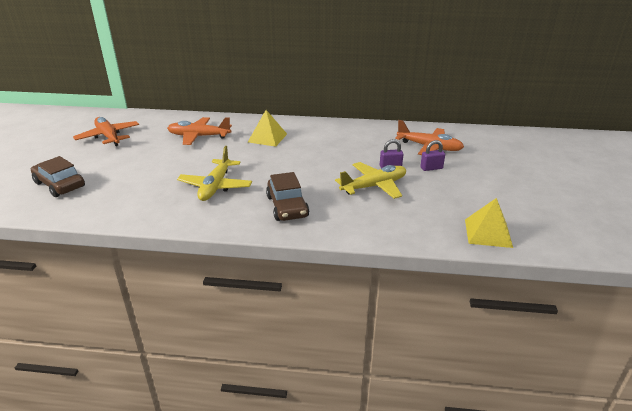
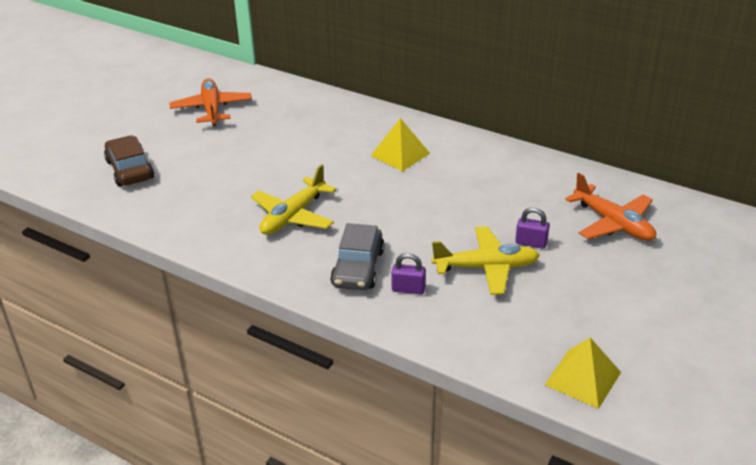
camera: 25 degrees right, 5 degrees up
(199, 136) = (316, 132): orange plane -> none
(287, 206) = (358, 268): brown car -> grey car
(431, 168) = (587, 259): purple padlock -> purple padlock (408, 289)

